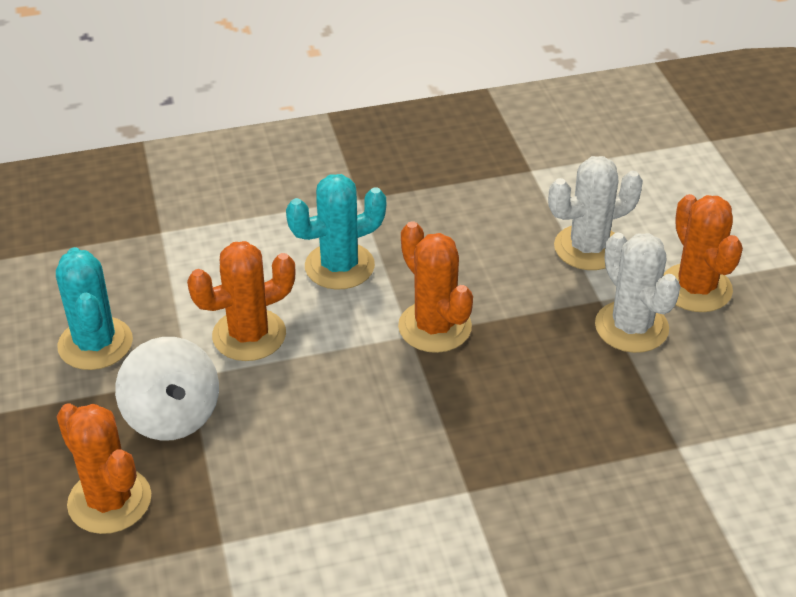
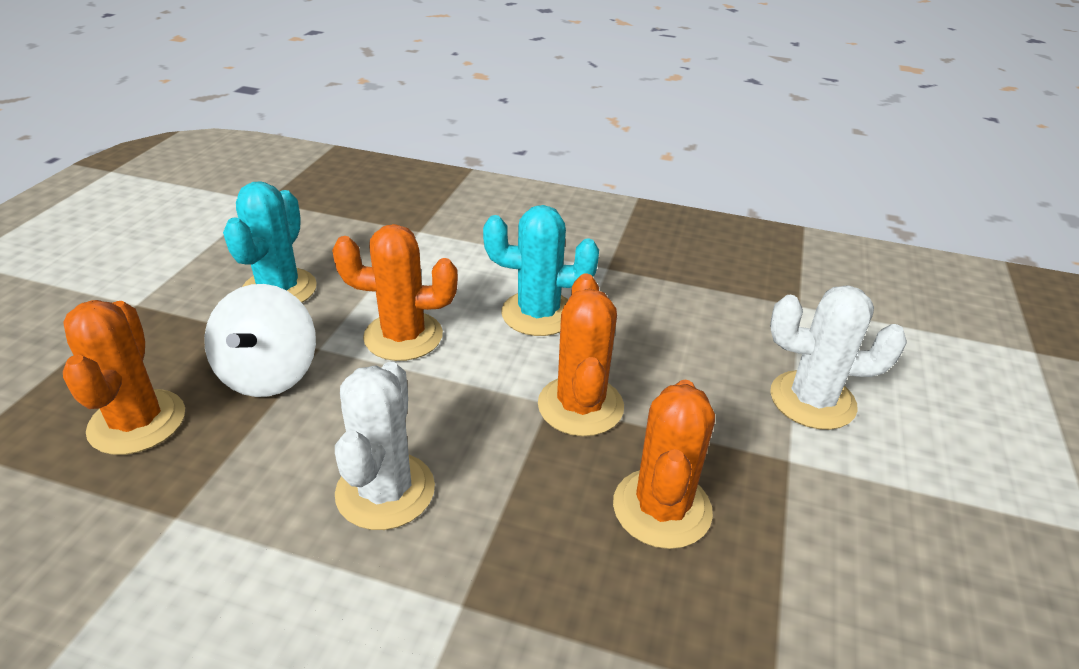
camera: 30 degrees right, 5 degrees down
(631, 327) = (808, 508): white cactus -> white cactus (385, 491)
(696, 288) = (925, 501): orange cactus -> orange cactus (662, 508)

